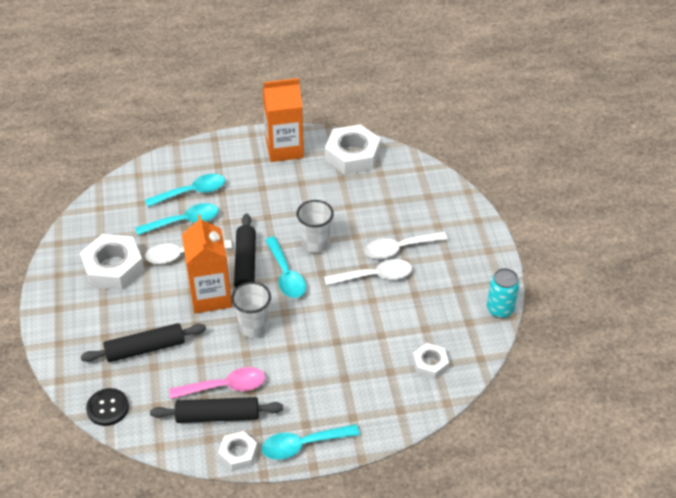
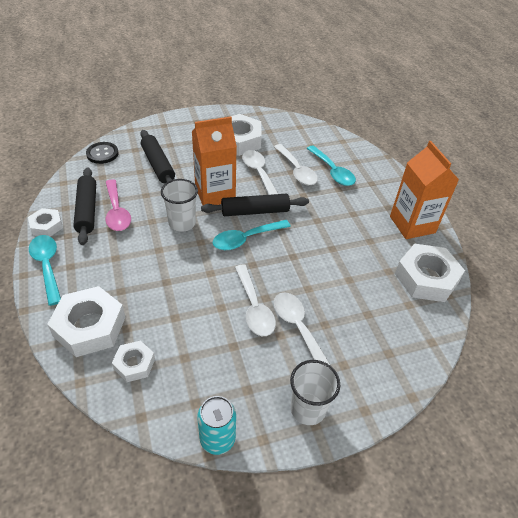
camera: 80 degrees right, 0 degrees up
(184, 221) = (297, 170): turquoise spoon -> white spoon
(315, 243) = (290, 257): white cup -> white cup (308, 409)
(387, 400) = (90, 326): none -> white nut

